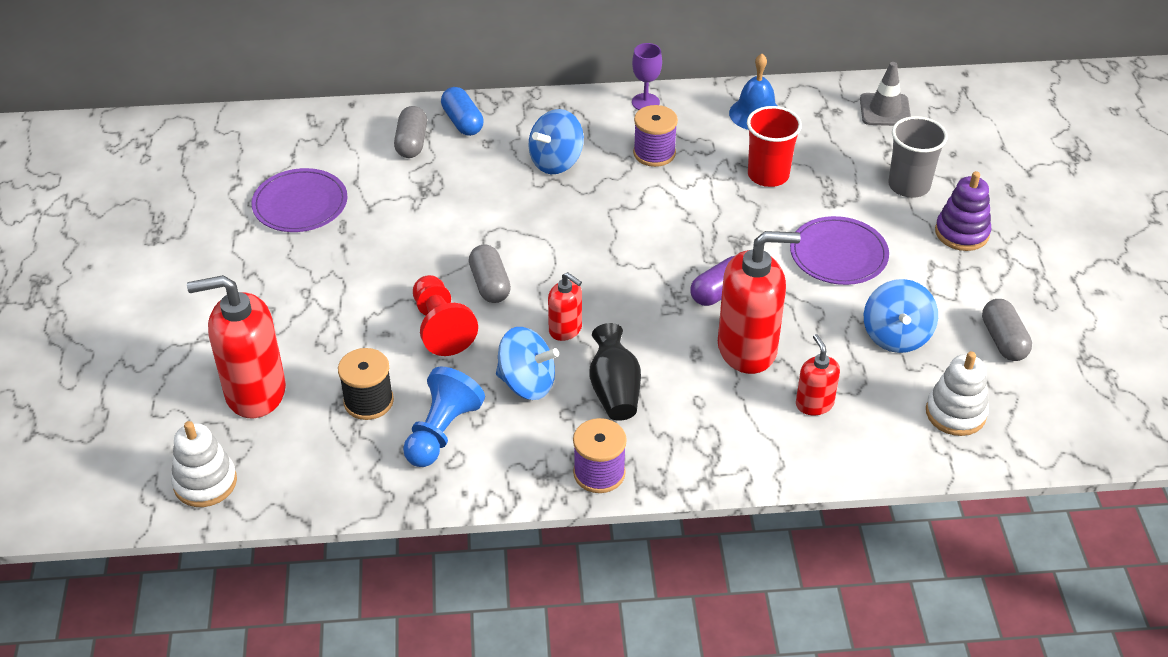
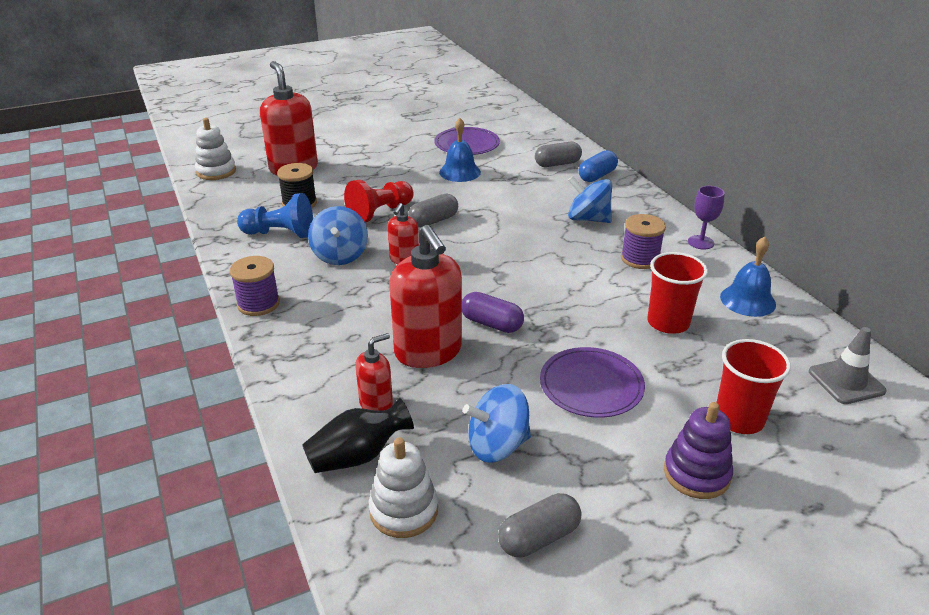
camera: 70 degrees right, 10 degrees down
(377, 231) = (460, 172): none -> blue bell
(614, 390) = (348, 294): black vase -> black vase (358, 456)
(909, 185) = (739, 419): grey cup -> red cup

